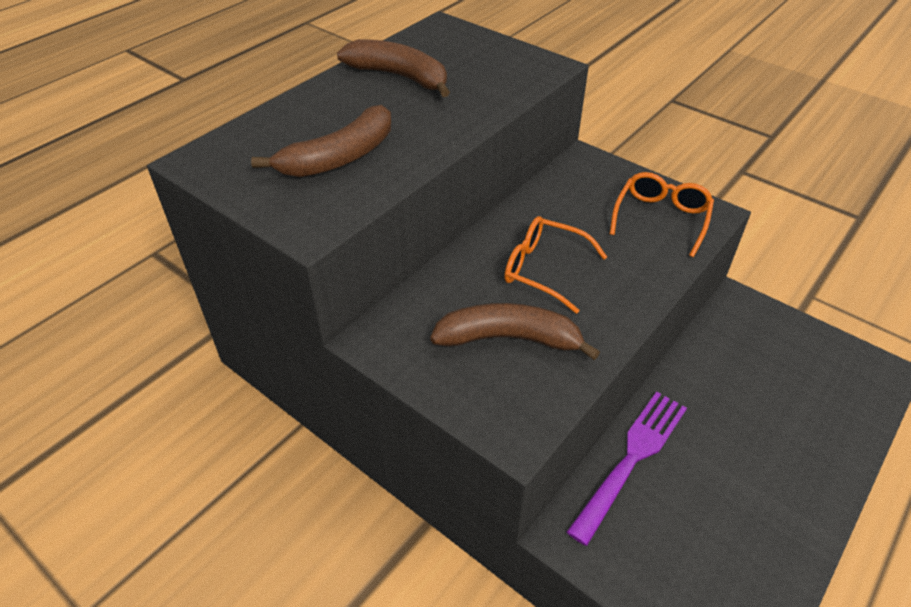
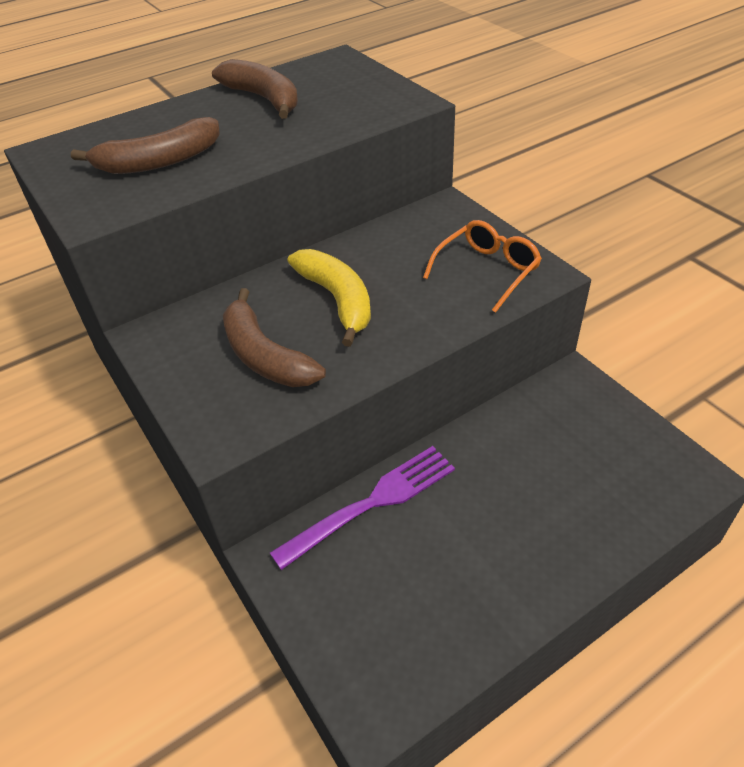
camera: 20 degrees right, 0 degrees up
(509, 338) = (265, 356): brown banana -> brown banana turned 150 degrees counterclockwise
(543, 269) = (337, 300): orange glasses -> yellow banana

